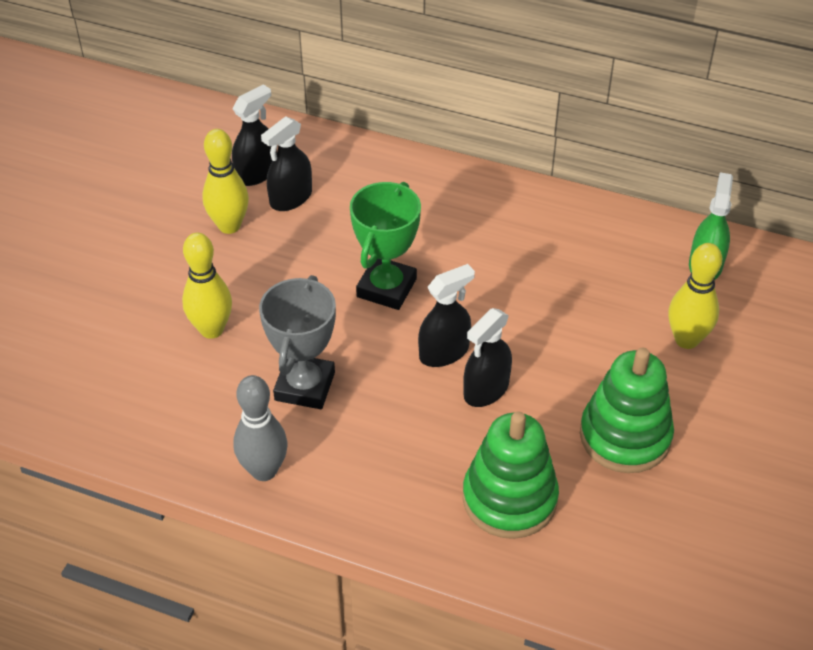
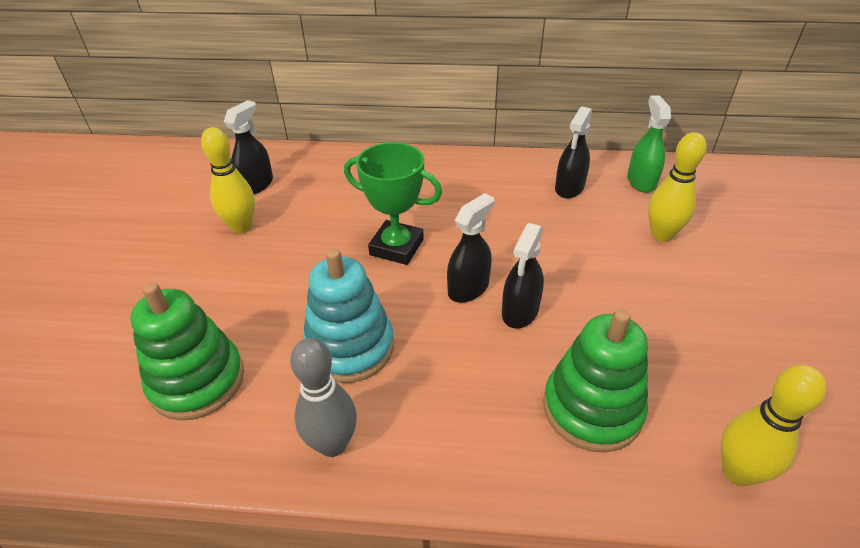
camera: 15 degrees left, 5 degrees down
(211, 329) = (244, 315): yellow bowling pin -> yellow bowling pin (738, 472)
(291, 198) = (291, 197): black spray bottle -> black spray bottle (569, 188)
(304, 386) = (350, 347): grey trophy -> turquoise stacking toy
(386, 288) = (396, 247): green trophy -> green trophy turned 75 degrees counterclockwise
(625, 436) = (661, 323): green stacking toy -> green stacking toy (197, 381)

